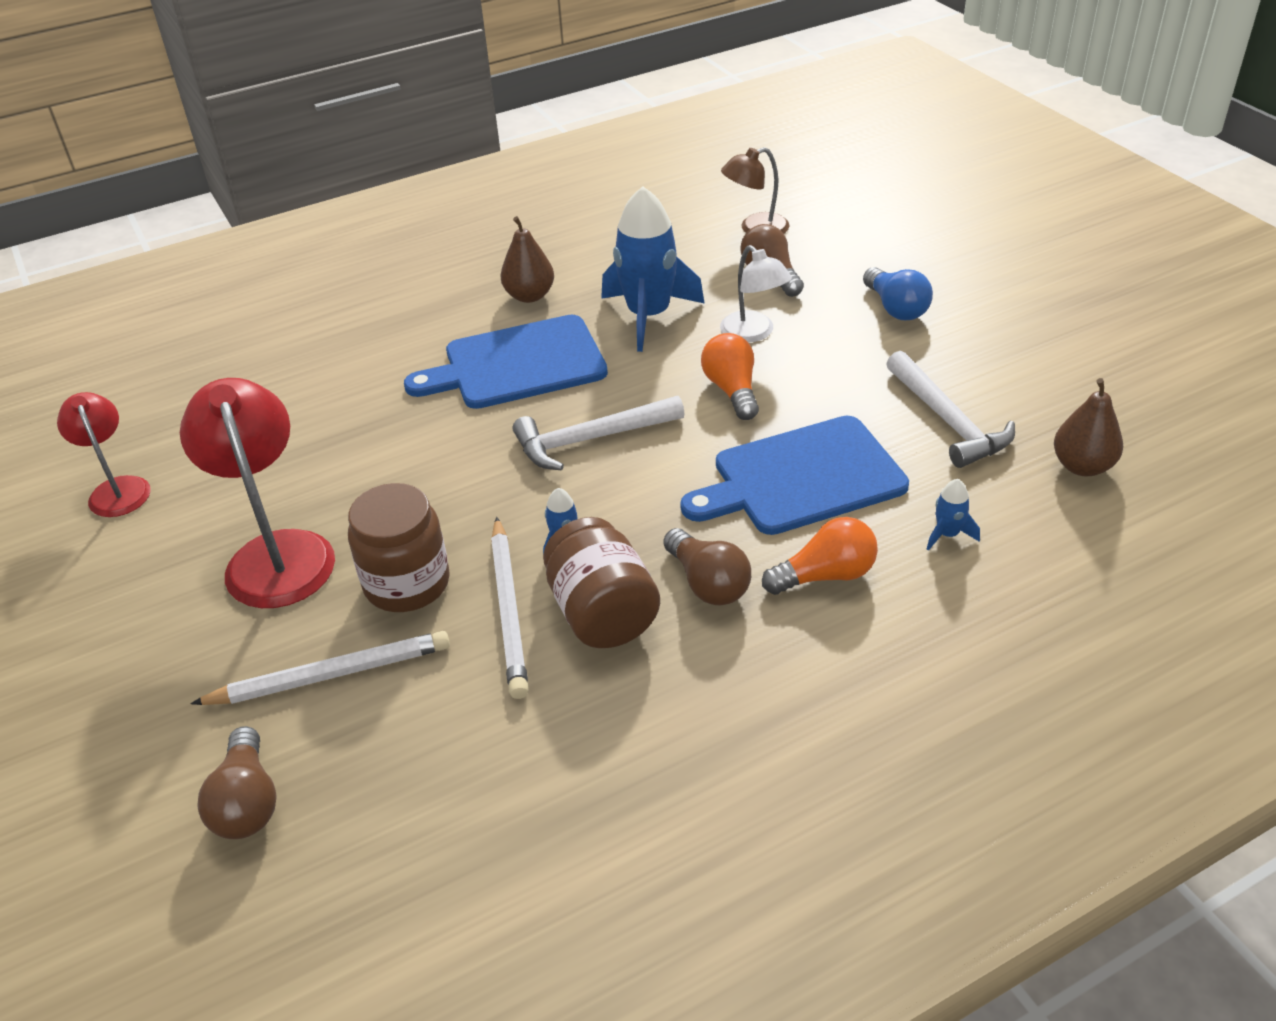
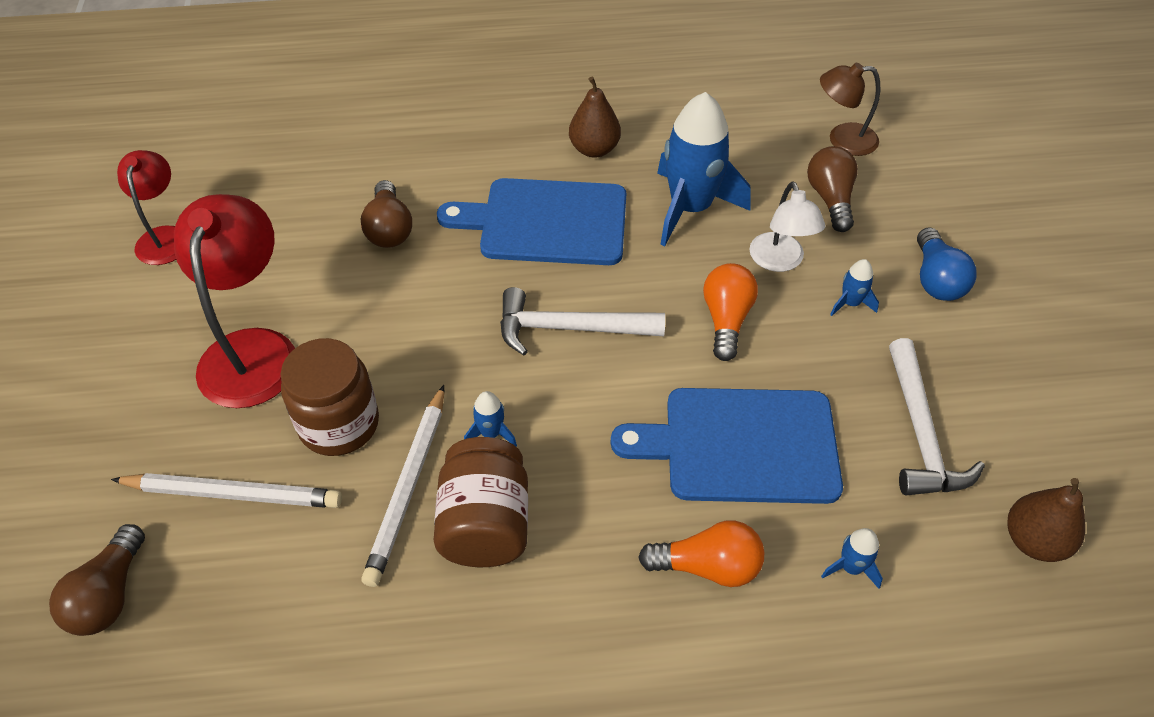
camera: 20 degrees right, 10 degrees up
(707, 583) = (594, 530): brown light bulb -> brown light bulb (389, 228)
(833, 346) = (850, 303): none -> blue rocket

